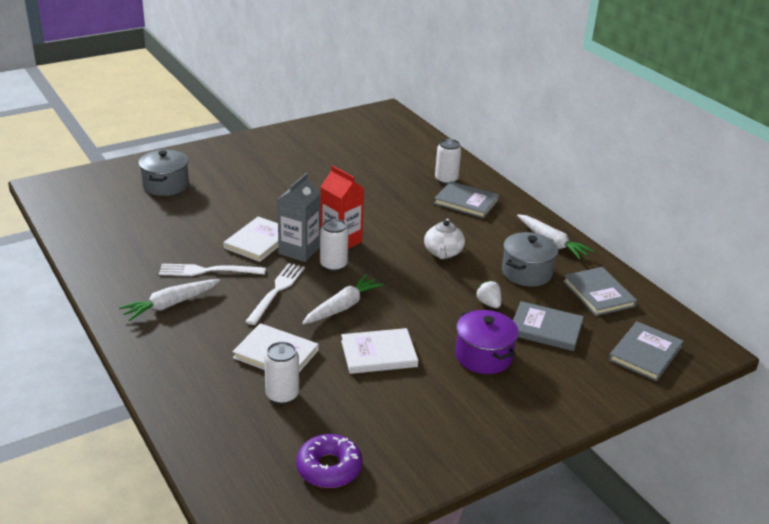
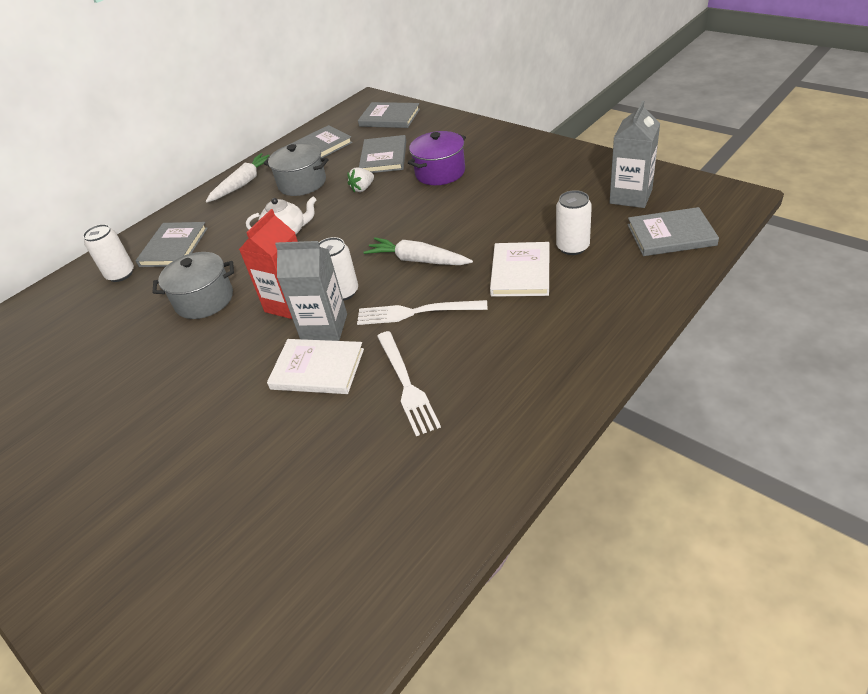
camera: 100 degrees left, 10 degrees up
(166, 185) = (180, 556): grey pot -> grey pot (204, 300)
(170, 305) = (495, 384): white carrot -> none
(242, 464) = (671, 235): none -> grey book
(329, 468) = (630, 196): purple donut -> grey carton
(379, 354) = (475, 218): white book -> none

